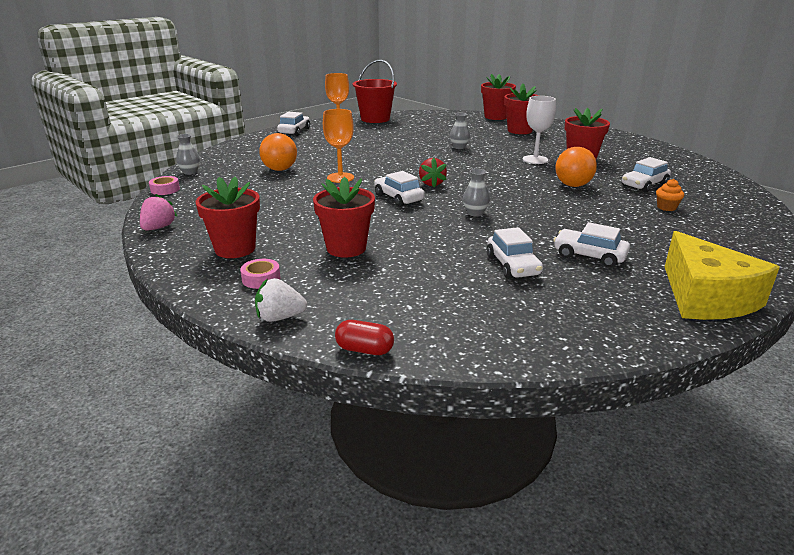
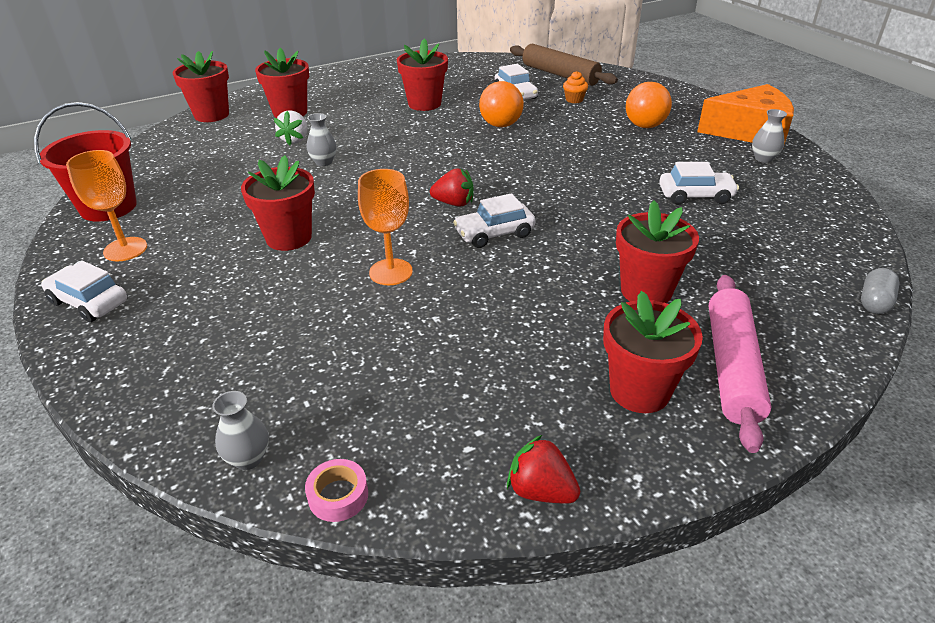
camera: 75 degrees left, 10 degrees up
(158, 228) = (541, 490): pink strawberry -> red strawberry
(261, 279) = (732, 367): pink tape -> pink rolling pin
(280, 169) = (312, 332): orange ball -> orange ball (645, 126)
(280, 317) = (825, 355): white strawberry -> white strawberry (295, 140)
(364, 350) = (874, 302): red capsule -> grey capsule
(365, 153) = (289, 238): none -> red flower pot
(475, 213) = (561, 191): grey vase -> grey vase (763, 159)
(535, 160) = (408, 126): white goblet -> none
(589, 256) = (675, 156): white car -> none
(705, 297) = (749, 131): yellow cheese -> orange cheese
(721, 198) = (560, 75): none -> brown rolling pin

